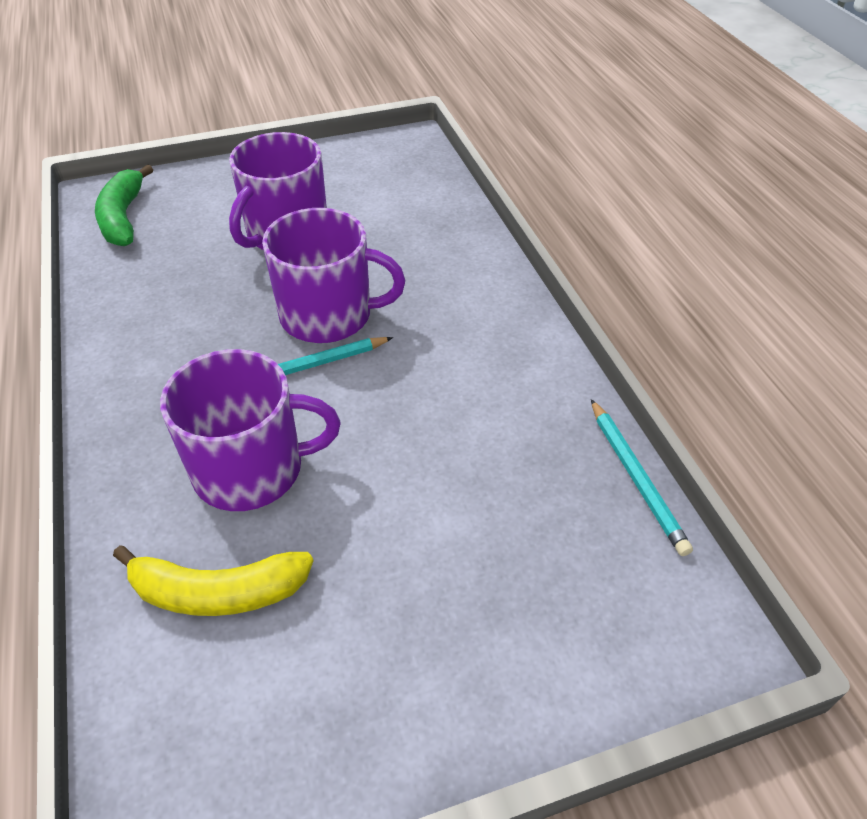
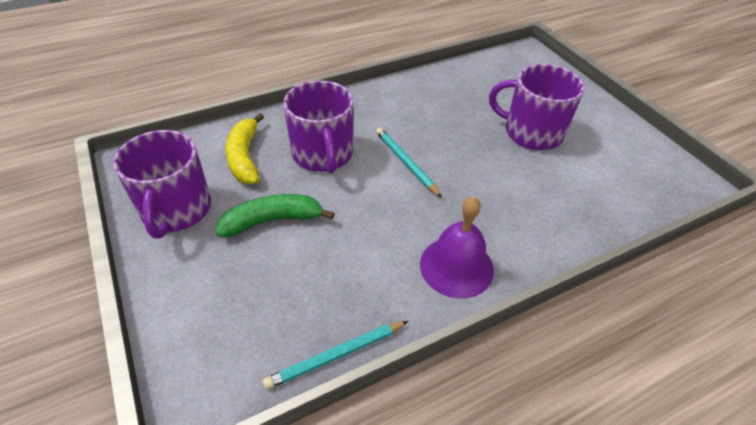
camera: 80 degrees right, 0 degrees up
(123, 217) = (511, 65): green banana -> green banana (272, 220)
(328, 315) = (456, 165): purple mug -> purple mug (176, 210)
(508, 346) = (456, 266): none -> purple bell

